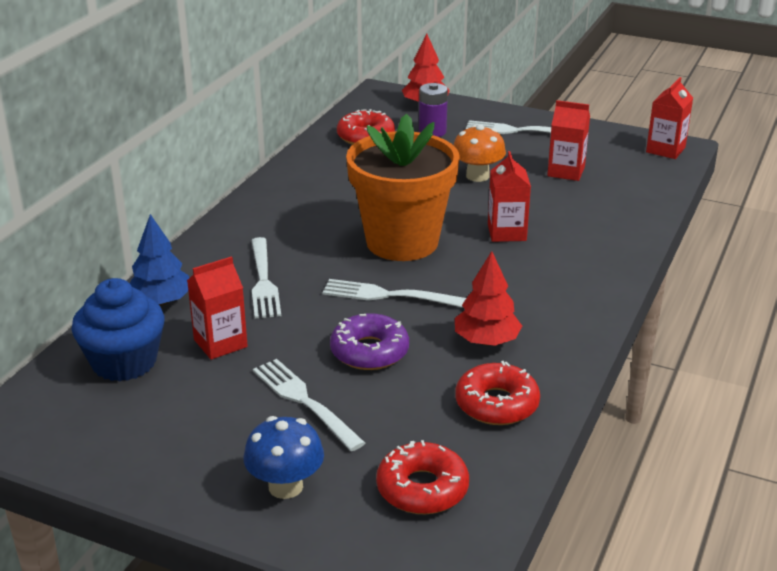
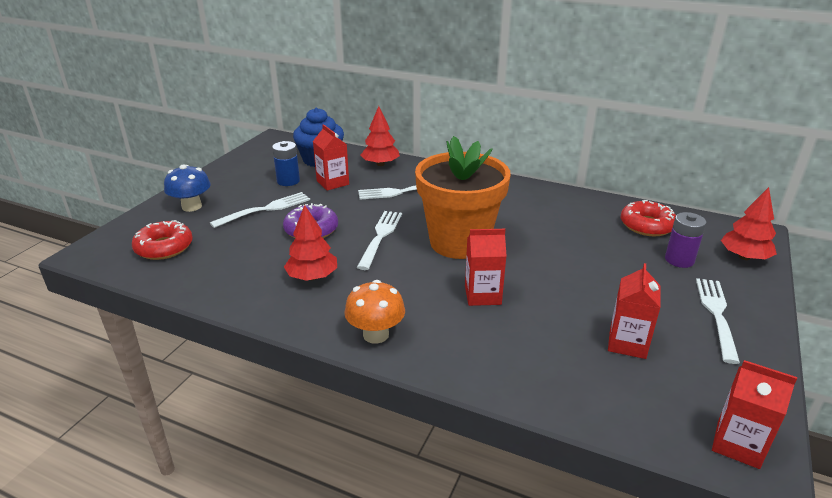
camera: 90 degrees right, 0 degrees up
(161, 301) = (380, 164): blue tree -> red tree
(204, 389) = (288, 181): none -> blue battery
(477, 176) = (592, 283): orange mushroom -> orange mushroom (376, 334)
(496, 404) = (234, 278): red donut -> none

